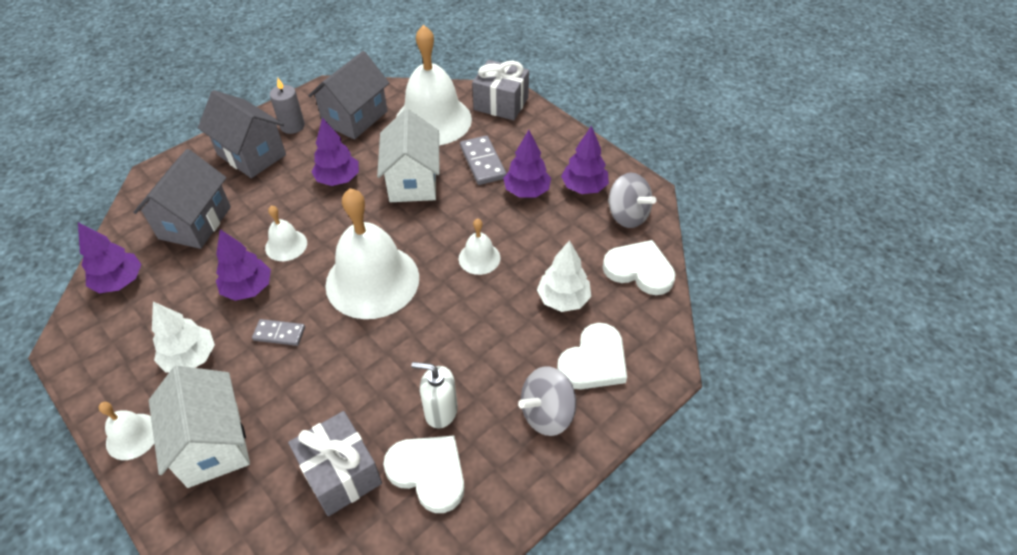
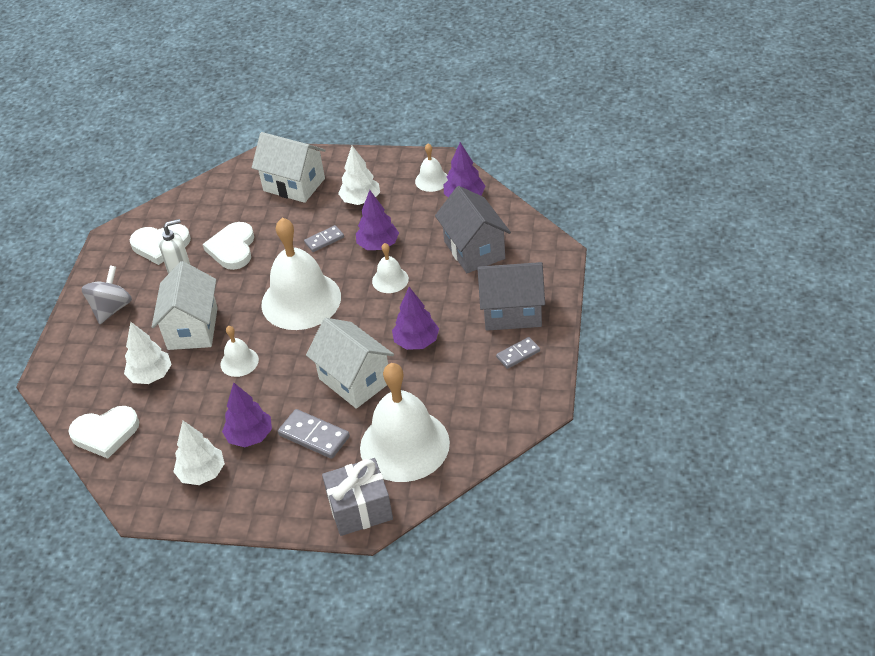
camera: 145 degrees right, 5 degrees down
(132, 436) = (341, 162): white bell -> white bell (432, 180)
(292, 126) = (518, 354): grey candle -> grey domino
(340, 473) = (209, 217): grey gift -> none
(355, 118) = (476, 398): grey house -> none
(488, 323) = (193, 328): none -> white house
(584, 187) = (202, 473): purple tree -> white tree
(594, 361) = (100, 353): white heart -> white heart (232, 248)
(627, 215) = (145, 472): grey spinning top -> none

